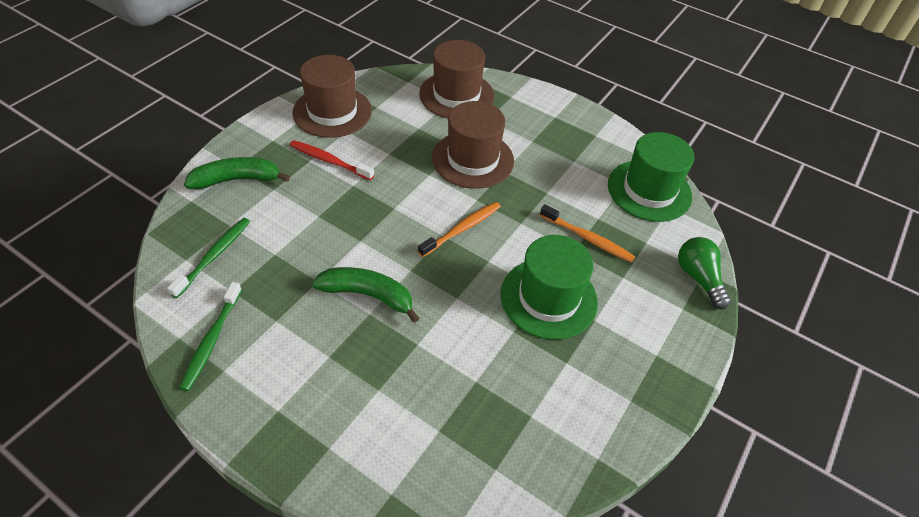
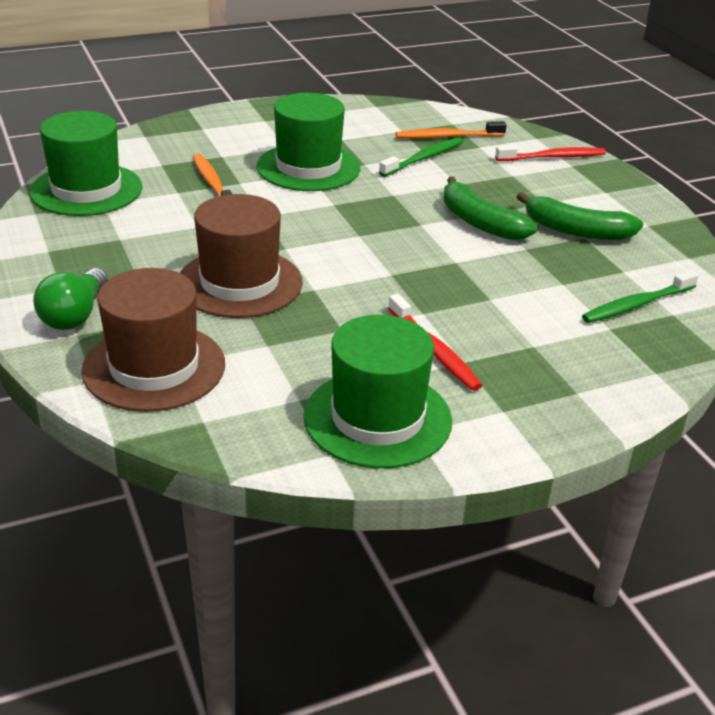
camera: 145 degrees left, 15 degrees down
(211, 340) = (655, 245): green toothbrush -> green toothbrush (424, 158)
(237, 180) = (581, 374): green banana -> green banana (576, 231)
(332, 112) = (377, 418): brown hat -> green hat
(354, 453) = (553, 157): none -> red toothbrush
(462, 229) = (332, 232): orange toothbrush -> orange toothbrush (447, 137)
(698, 278) = (157, 134): green light bulb -> green light bulb (75, 315)

